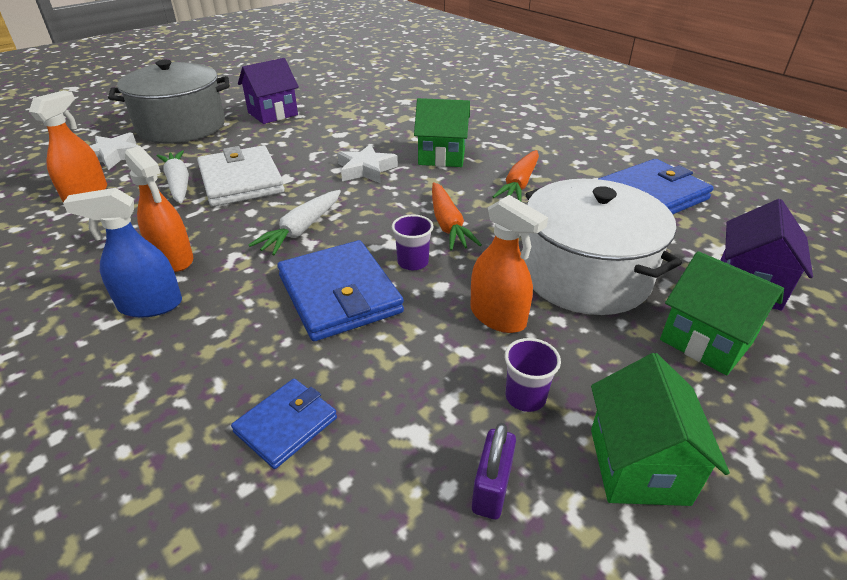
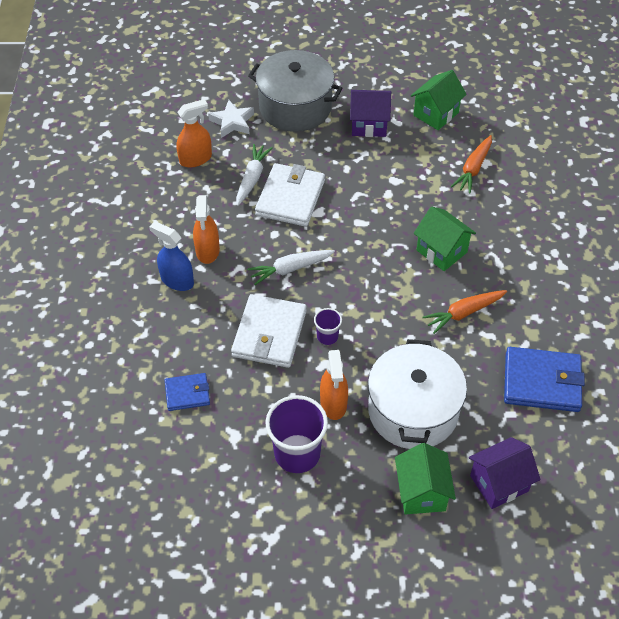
camera: 40 degrees right, 15 degrees up
(339, 294) = (269, 333): blue wallet -> white wallet
(366, 169) = (377, 234): white star -> none
(448, 224) = (377, 320): orange carrot -> orange carrot (473, 169)
(491, 488) = (240, 479): purple padlock -> none
(525, 397) = (297, 453): purple cup -> purple cup, size x1.98
(638, 466) = (308, 516): green house -> green house (436, 114)

